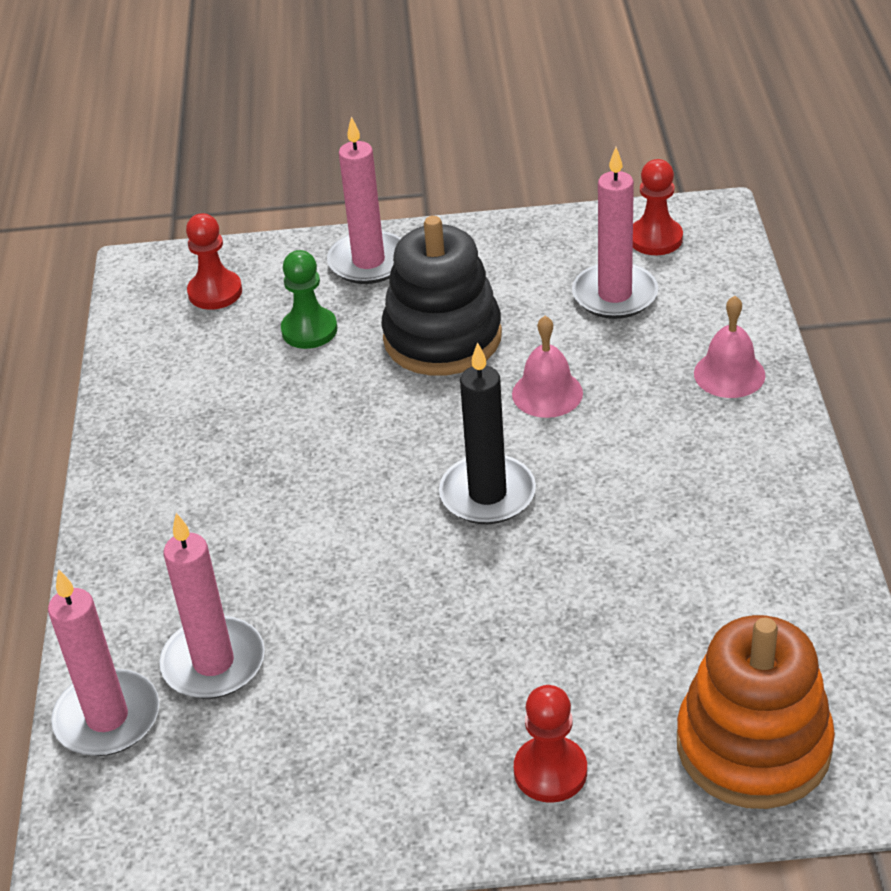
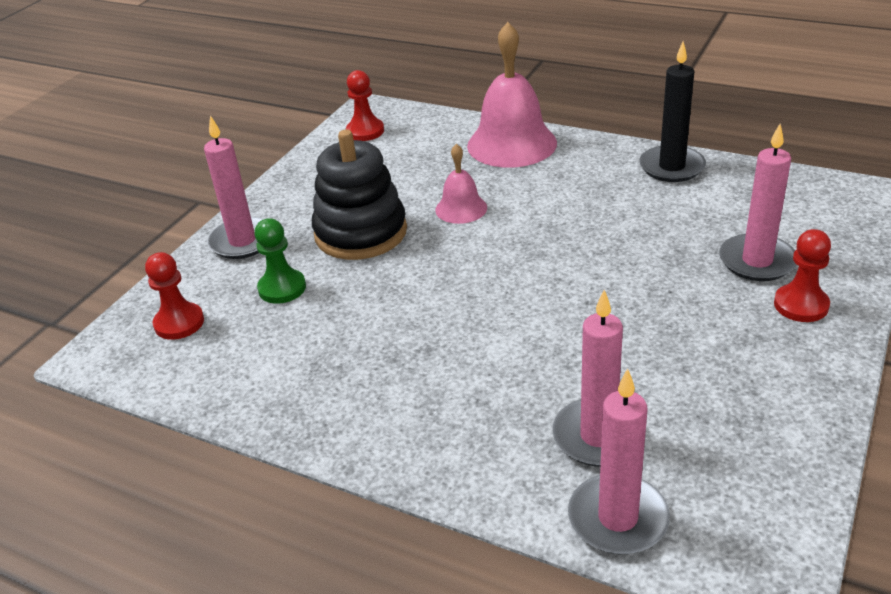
camera: 60 degrees left, 5 degrees down
(487, 494) = (532, 258): black candle -> black candle (672, 167)
(615, 295) = (398, 159): pink candle -> pink candle (757, 261)
(729, 374) = (511, 144): pink bell -> pink bell, size x1.89
(753, 746) = (820, 226): orange stacking toy -> none

